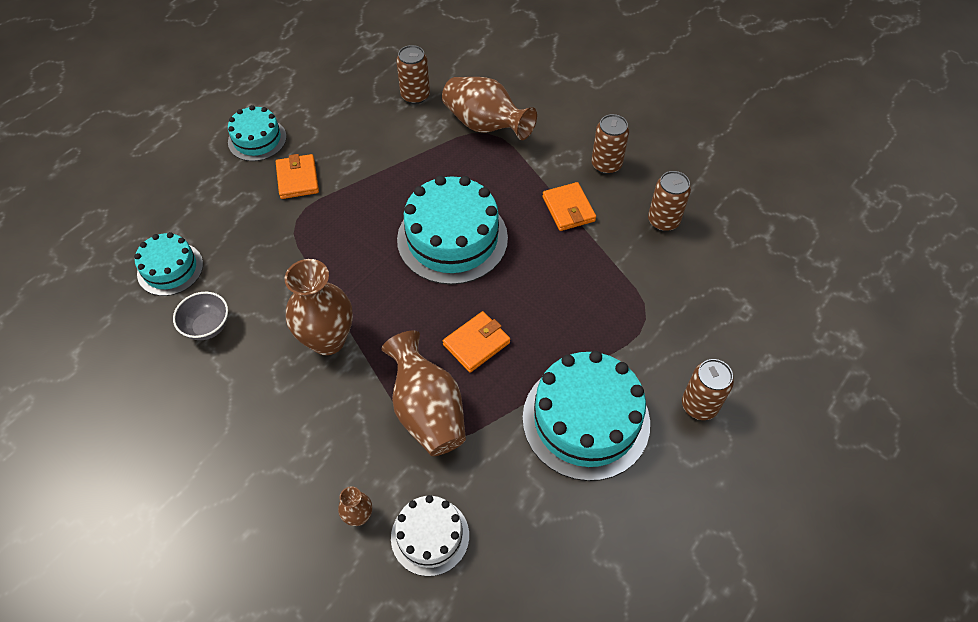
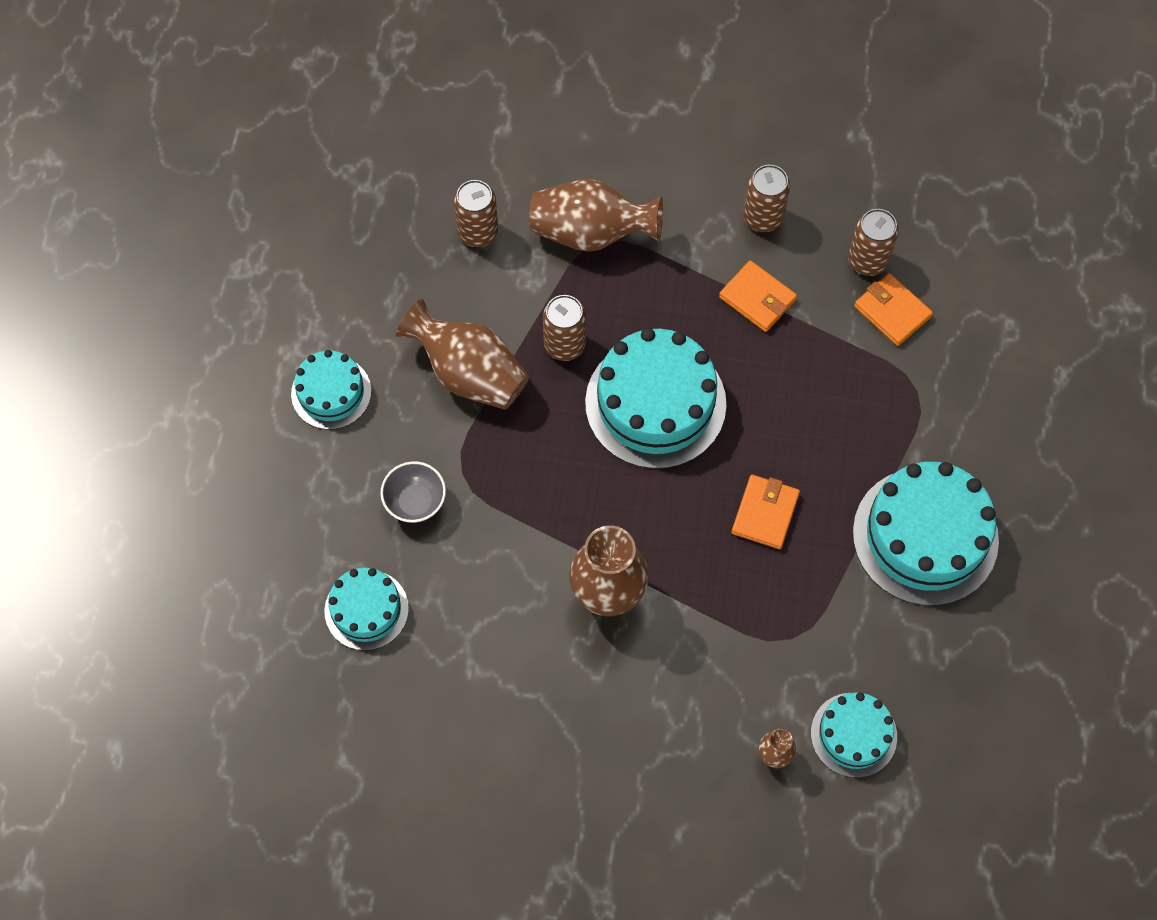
camera: 30 degrees left, 10 degrees up
(207, 327) = (466, 652): grey bowl -> grey bowl (415, 502)
(297, 179) = (422, 420): orange wallet -> orange wallet (892, 311)
(427, 411) = (765, 614): brown vase -> brown vase (469, 373)
(430, 536) = (853, 735): white cake -> turquoise cake
(699, 405) = (1023, 460): brown can -> brown can (564, 345)

